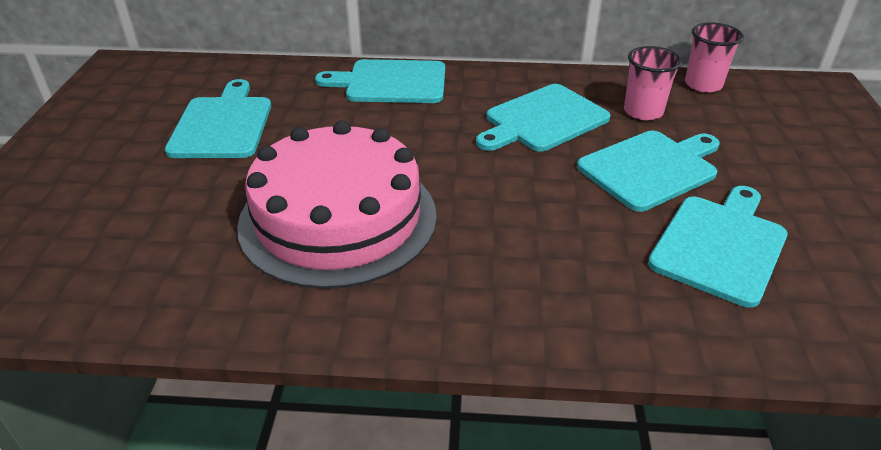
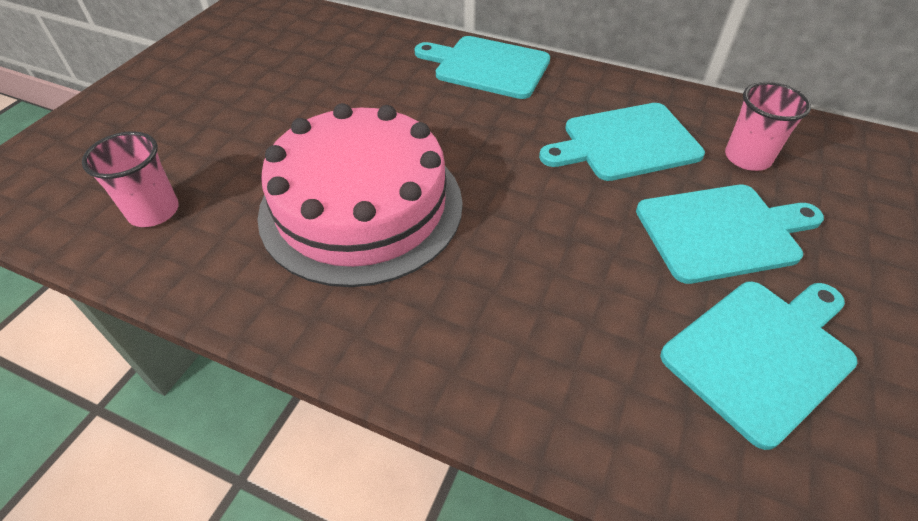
camera: 20 degrees right, 10 degrees up
(222, 124) = (309, 80): turquoise cutting board -> none
(703, 85) = (839, 139): pink cup -> pink cup (154, 211)

